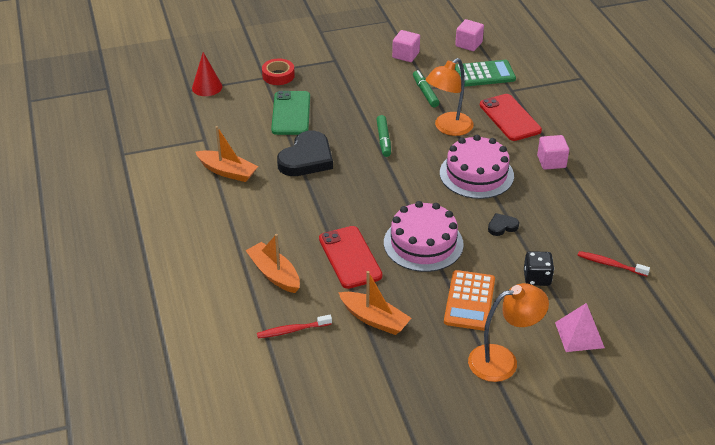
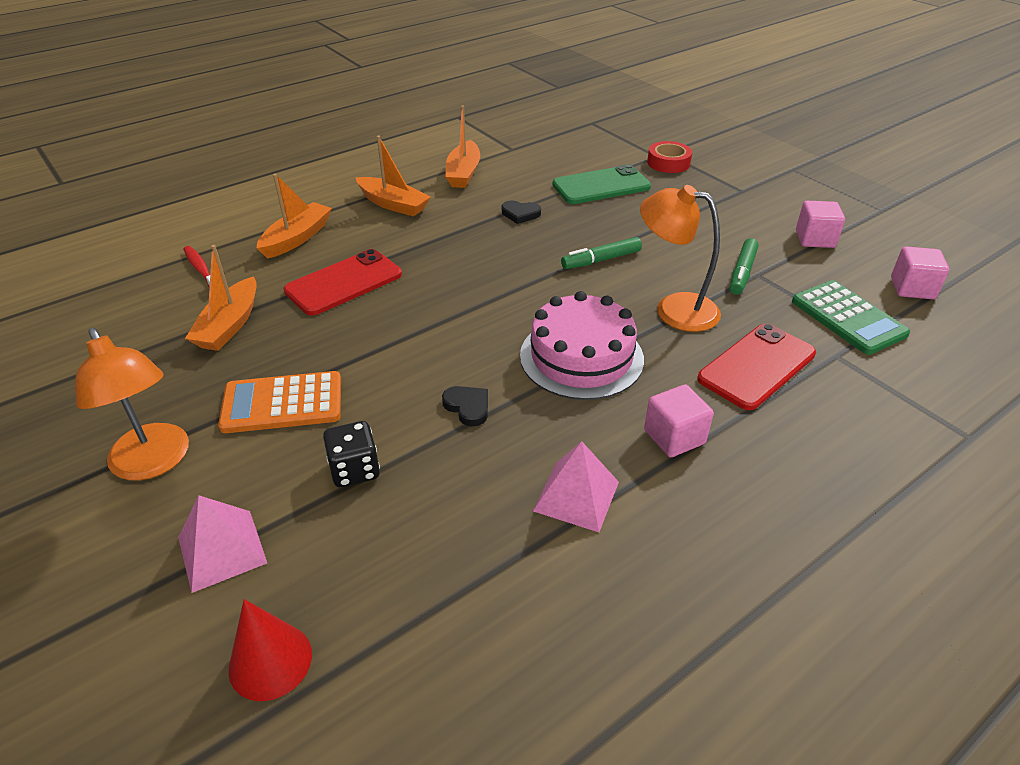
camera: 70 degrees right, 0 degrees up
(207, 87) = (605, 130): red cone -> red cone (270, 661)
(253, 216) = (393, 204): none -> orange boat
(306, 158) = (520, 214): black heart -> black heart, size x0.47
(423, 243) = (394, 336): pink cake -> none
(425, 92) = (742, 272): green marker -> green marker turned 150 degrees clockwise
(580, 204) = (576, 496): none -> pink pyramid
(610, 264) = (422, 568): red toothbrush -> none

